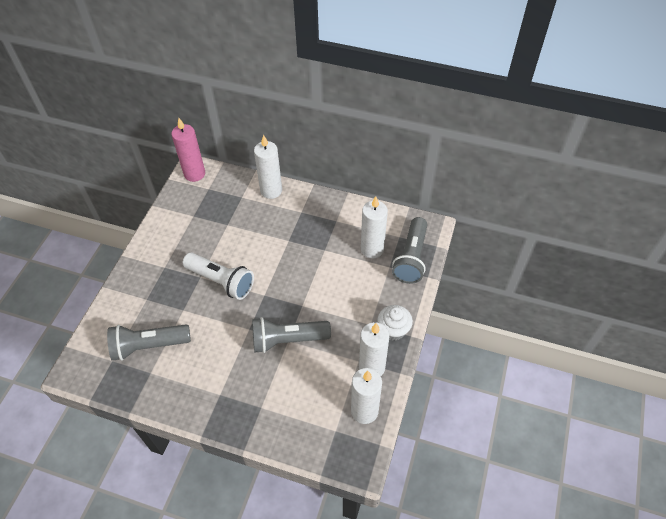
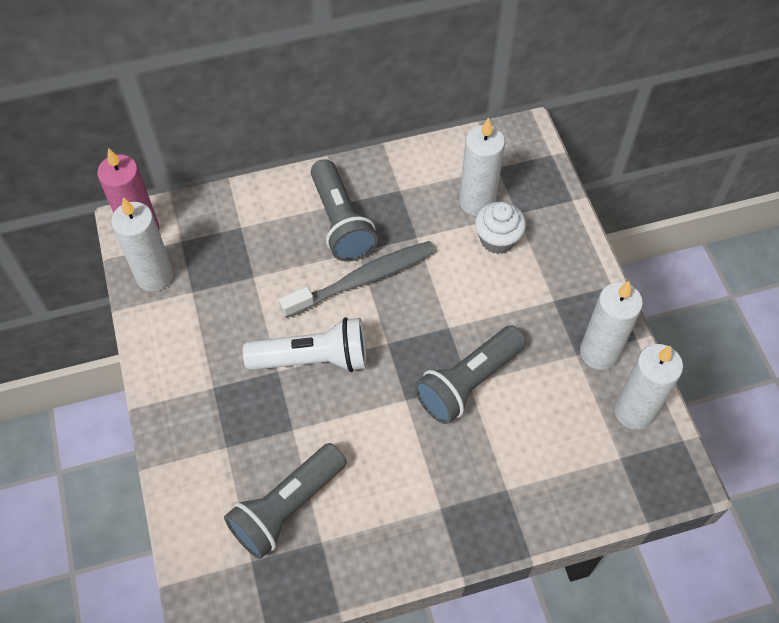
camera: 35 degrees left, 5 degrees up
(271, 190) = (276, 196): white candle -> white candle (155, 276)
(279, 256) = (363, 279): none -> grey toothbrush
(393, 330) = (586, 290): white cupcake -> white cupcake (497, 239)
(411, 258) = (534, 186): grey flashlight -> grey flashlight (341, 222)

